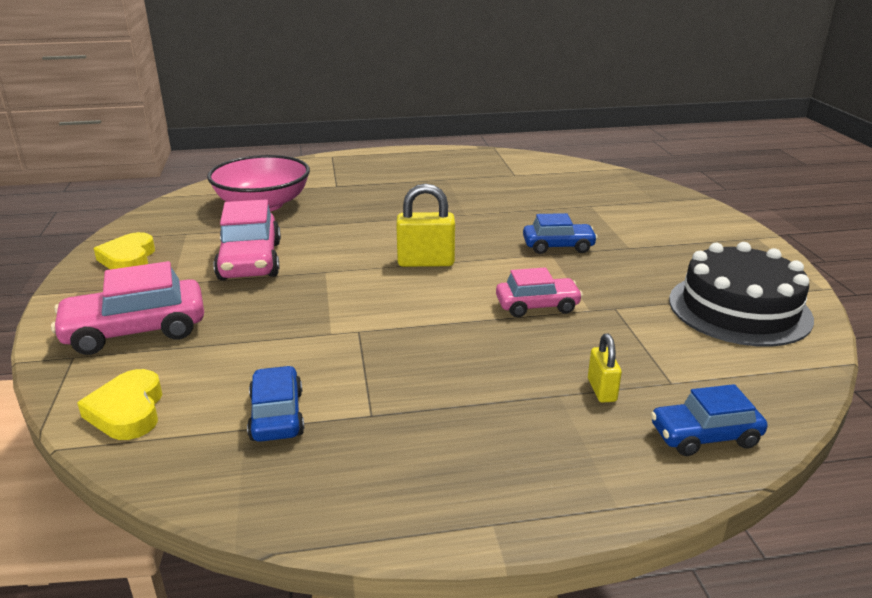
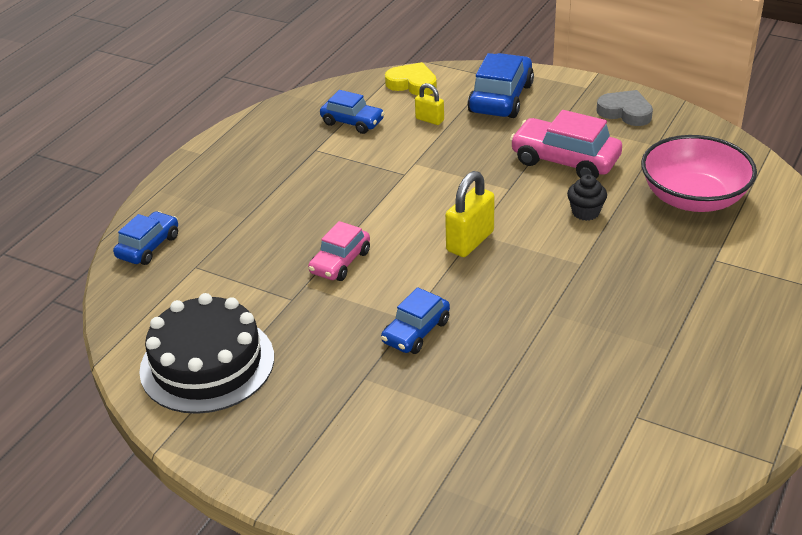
camera: 130 degrees right, 10 degrees up
(128, 258) = (625, 112): yellow heart -> grey heart
(135, 331) = (501, 98): pink car -> blue car
(327, 233) = (585, 212): none -> black cupcake
(602, 390) = (227, 234): yellow padlock -> yellow padlock (429, 120)

